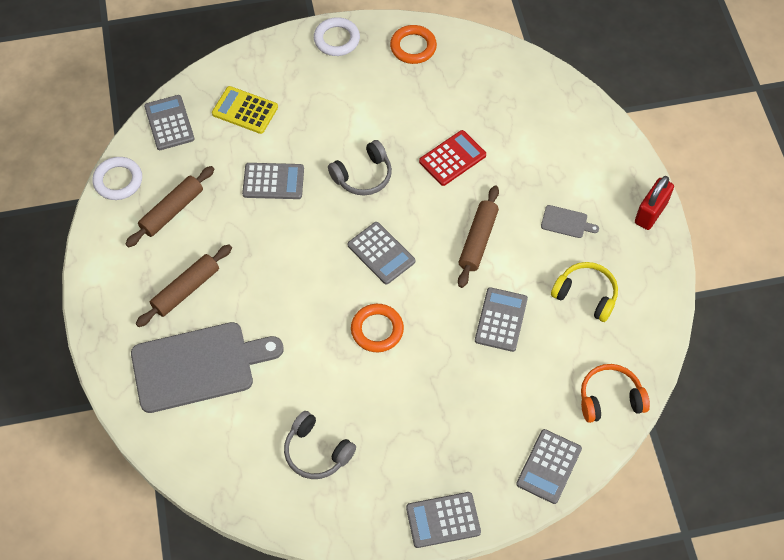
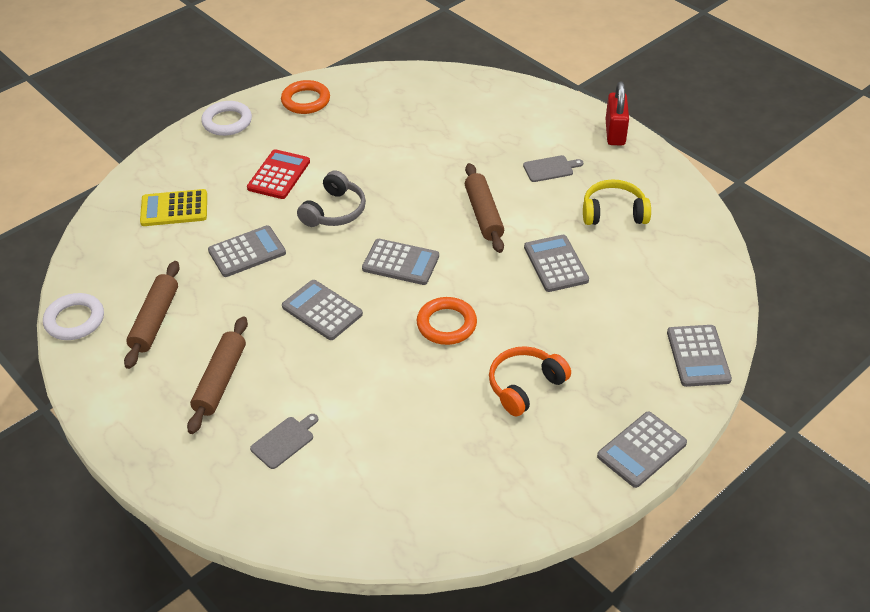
camera: 30 degrees left, 15 degrees down
(169, 123) = (99, 250): grey calculator -> grey calculator (322, 310)
(198, 366) = (284, 441): grey cutting board -> grey cutting board, size x0.40
(317, 452) = (469, 455): grey headphones -> none
(452, 158) = (409, 165): red calculator -> red calculator (279, 175)
(610, 398) = (703, 278): orange headphones -> orange headphones (525, 386)

